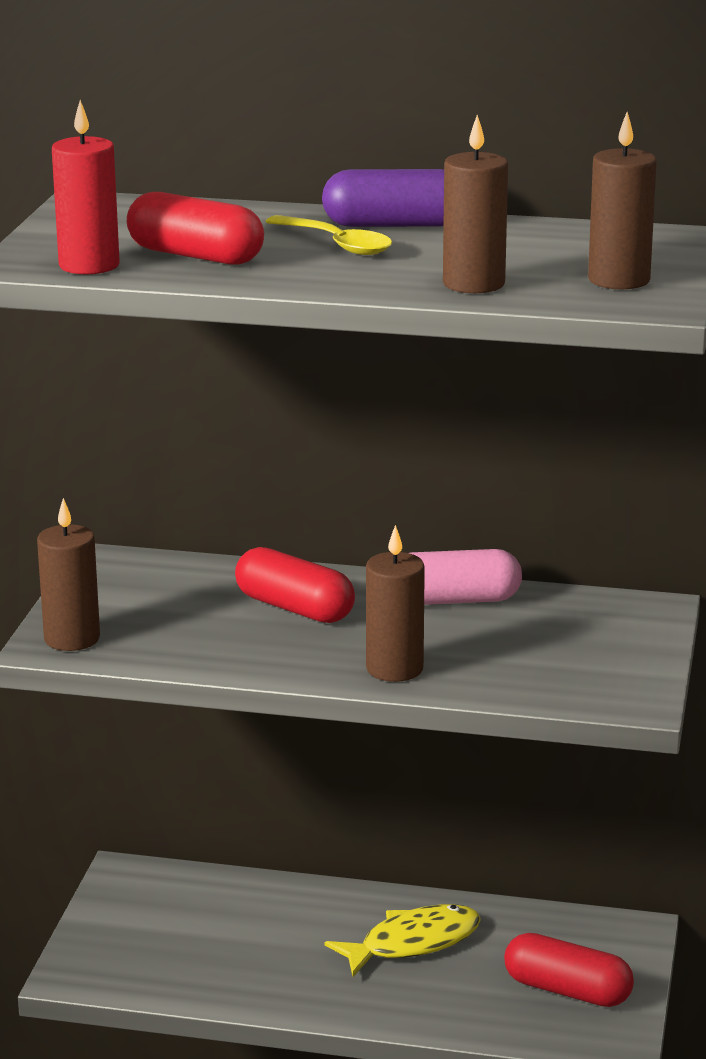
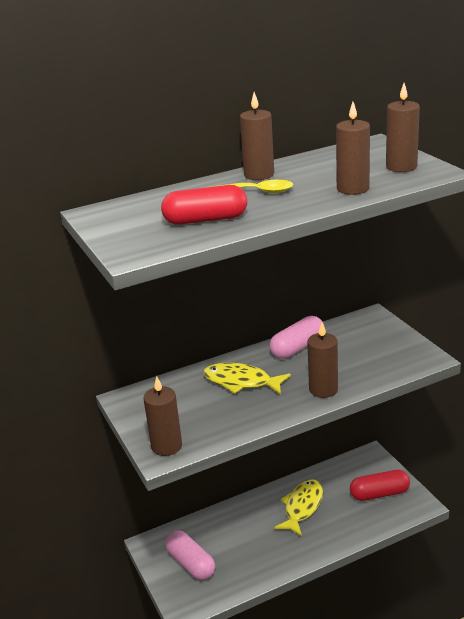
camera: 35 degrees left, 5 degrees up
(89, 265) = (166, 243): red candle -> none
(150, 927) = (191, 563): none -> pink capsule
(294, 608) = (241, 382): red capsule -> yellow fish
(395, 225) = (259, 175): purple capsule -> brown candle

